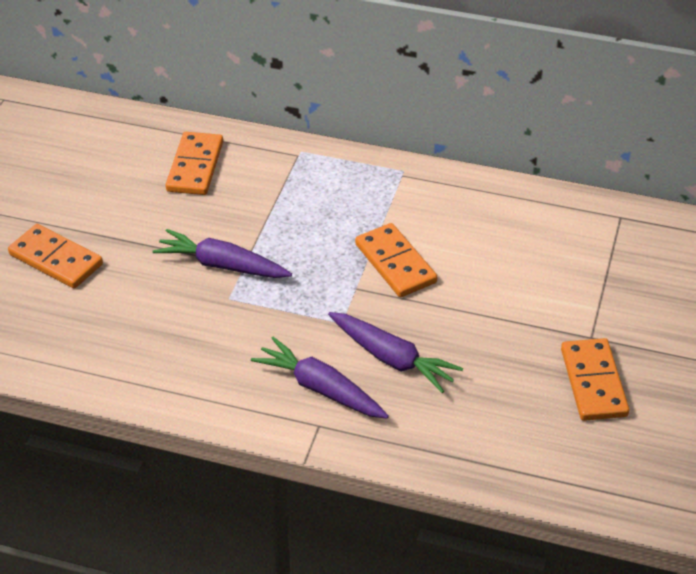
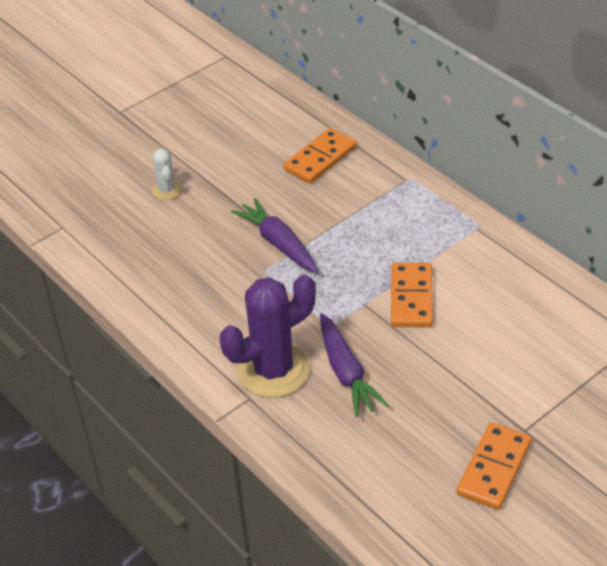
camera: 35 degrees right, 0 degrees up
(56, 259) = (166, 190): orange domino -> white cactus
(320, 388) = (273, 370): purple carrot -> purple cactus

